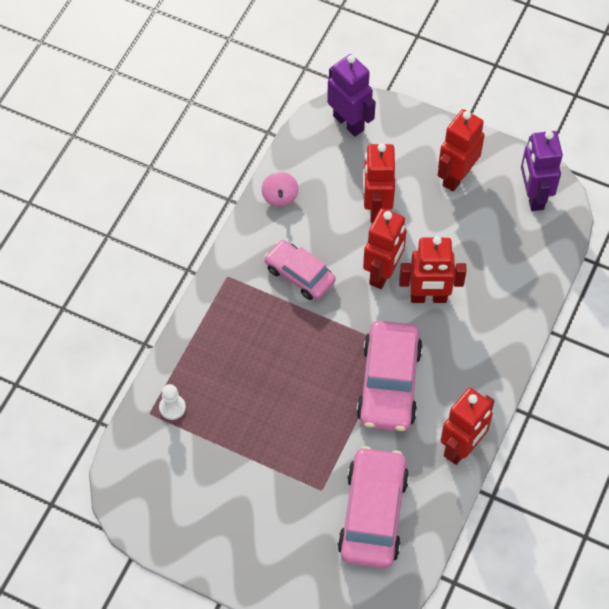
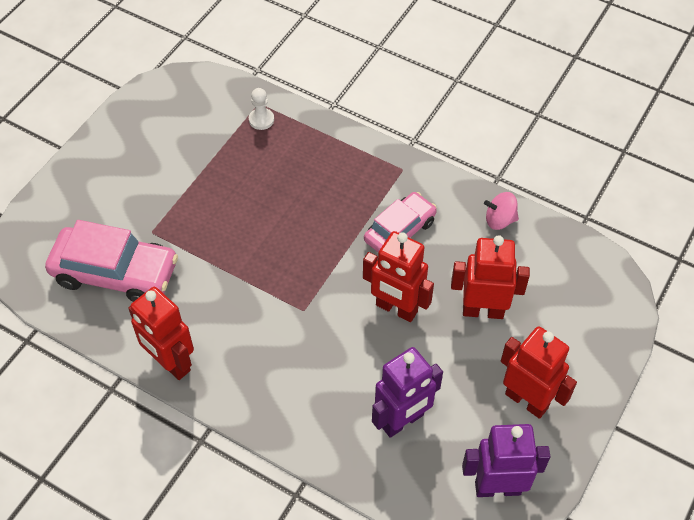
camera: 95 degrees right, 5 degrees down
(349, 122) = (602, 293): purple robot -> purple robot (402, 421)
(389, 383) = (259, 301): pink car -> none
(428, 297) = (361, 351): red robot -> none

